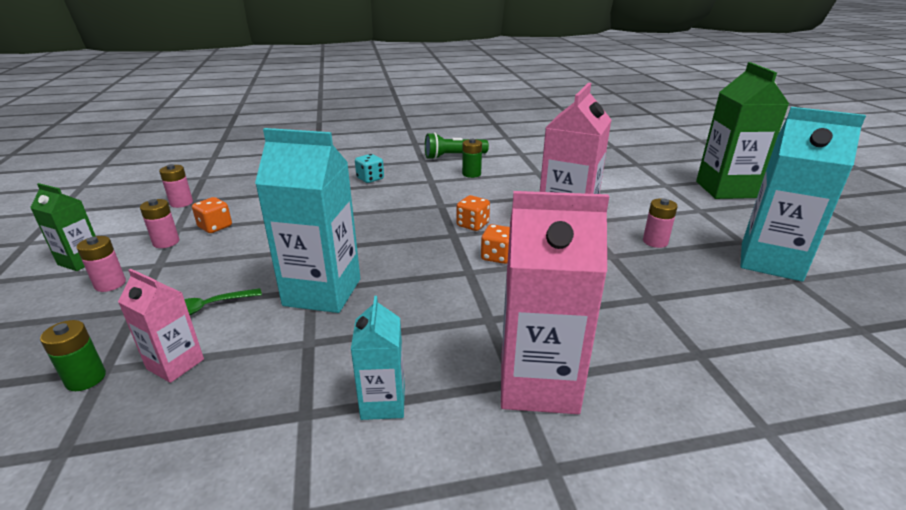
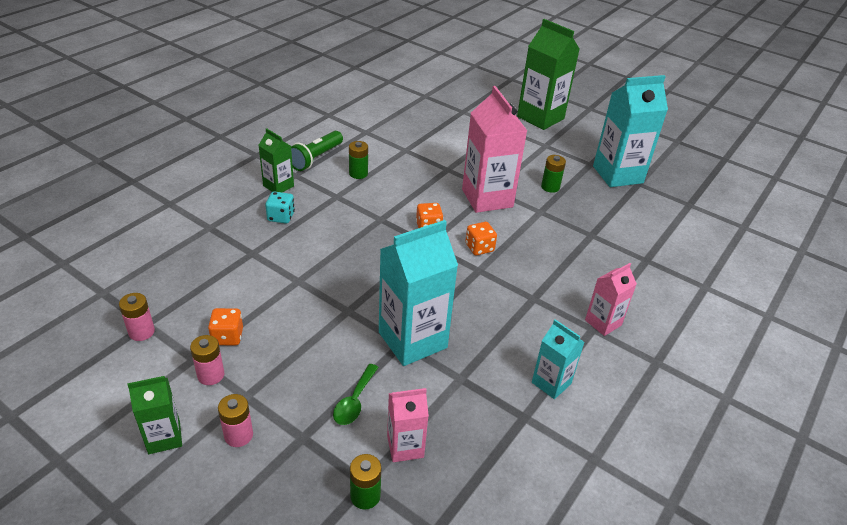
camera: 45 degrees left, 10 degrees up
(399, 163) = (278, 186): none -> green carton
(538, 383) = (603, 322): pink carton -> pink carton, size x0.54
(655, 242) = (550, 187): pink battery -> green battery

